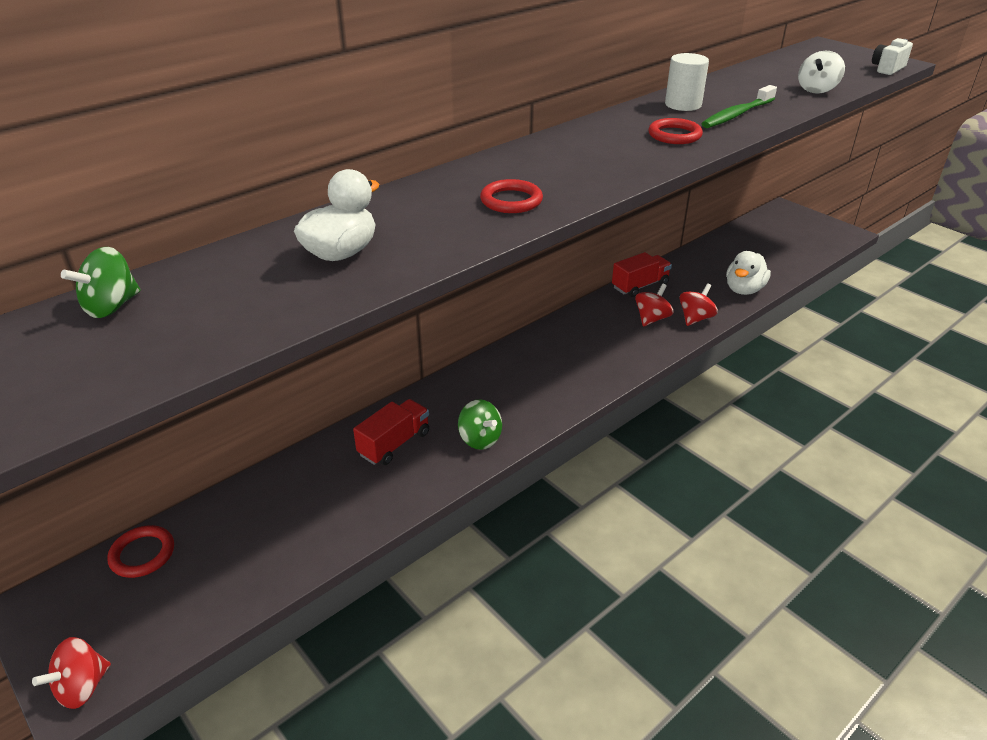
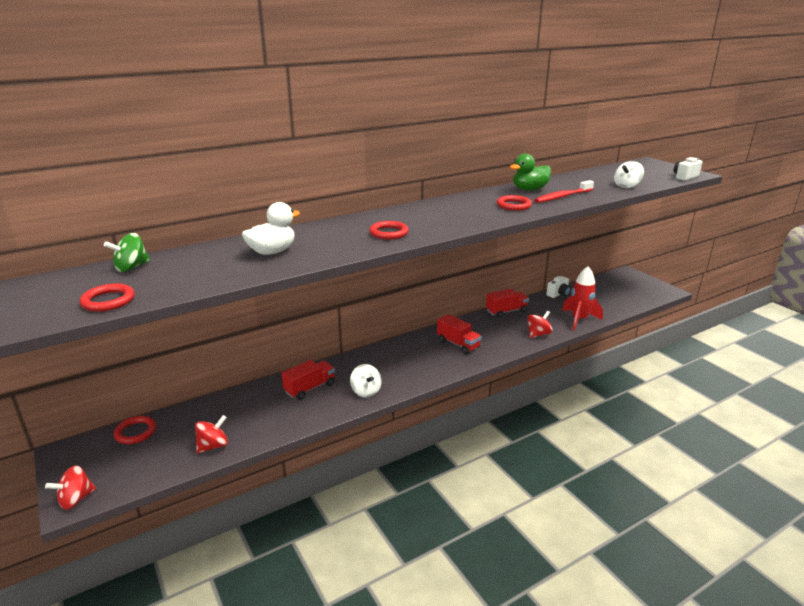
camera: 10 degrees right, 10 degrees down
(100, 381) = (108, 301): none -> red ring
(480, 439) = (366, 391): green spinning top -> white spinning top
(589, 346) = (458, 344): none -> red truck
(651, 319) = (507, 332): red spinning top -> red spinning top (213, 446)
(683, 105) = (529, 189): white cylinder -> green duck
(703, 251) = (558, 294): none -> white camera
(737, 114) = (563, 197): green toothbrush -> red toothbrush
(744, 290) = (579, 320): white duck -> red rocket

